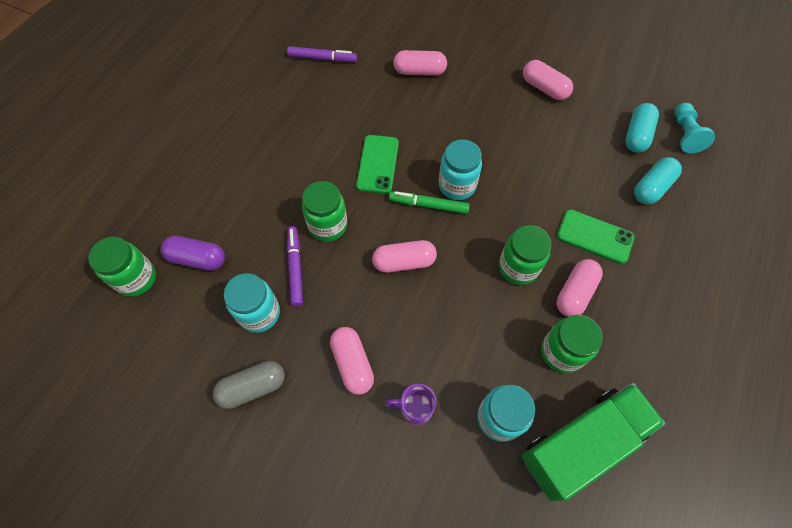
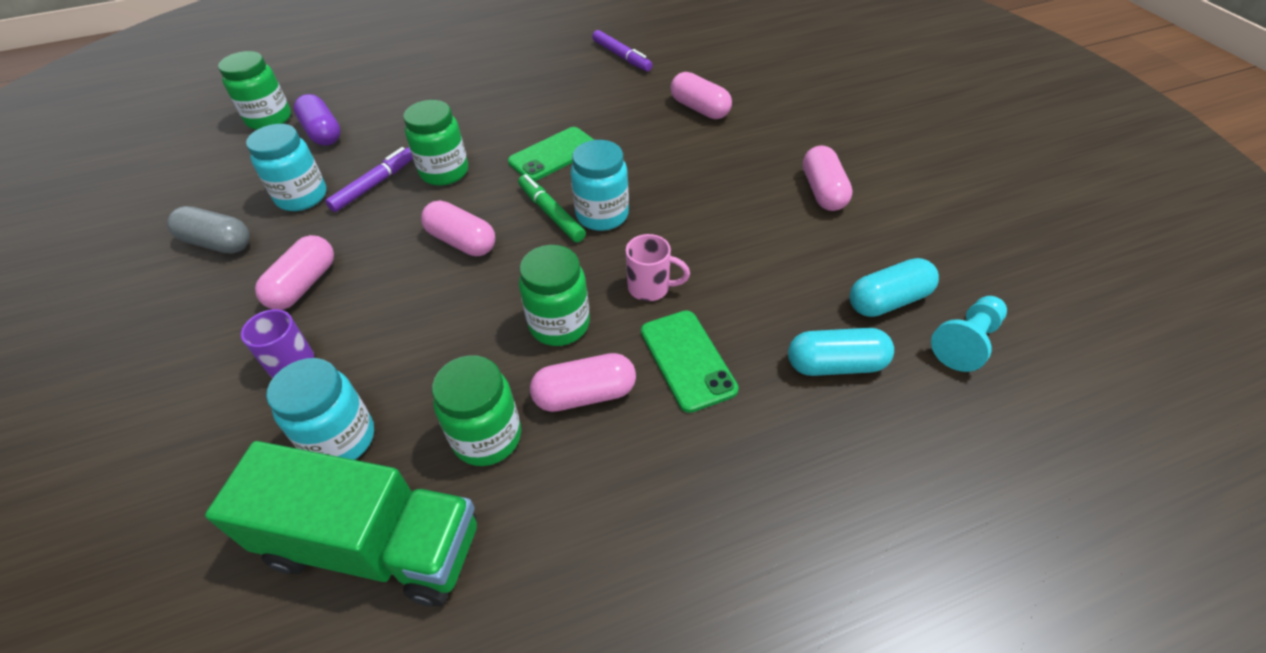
camera: 45 degrees right, 15 degrees down
(533, 211) = (650, 288): none -> pink mug

